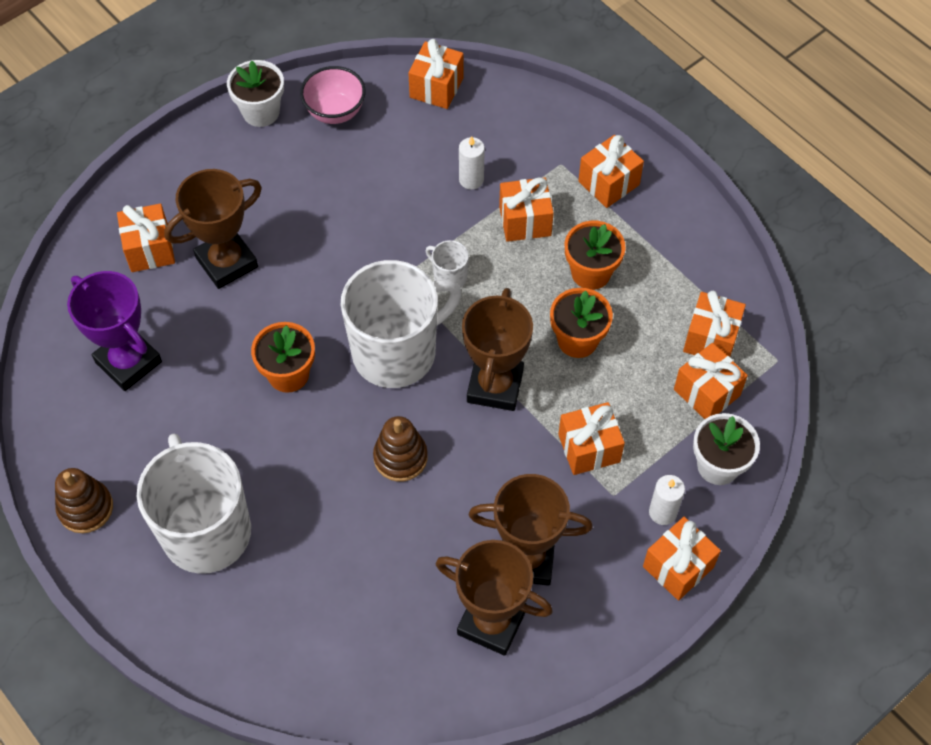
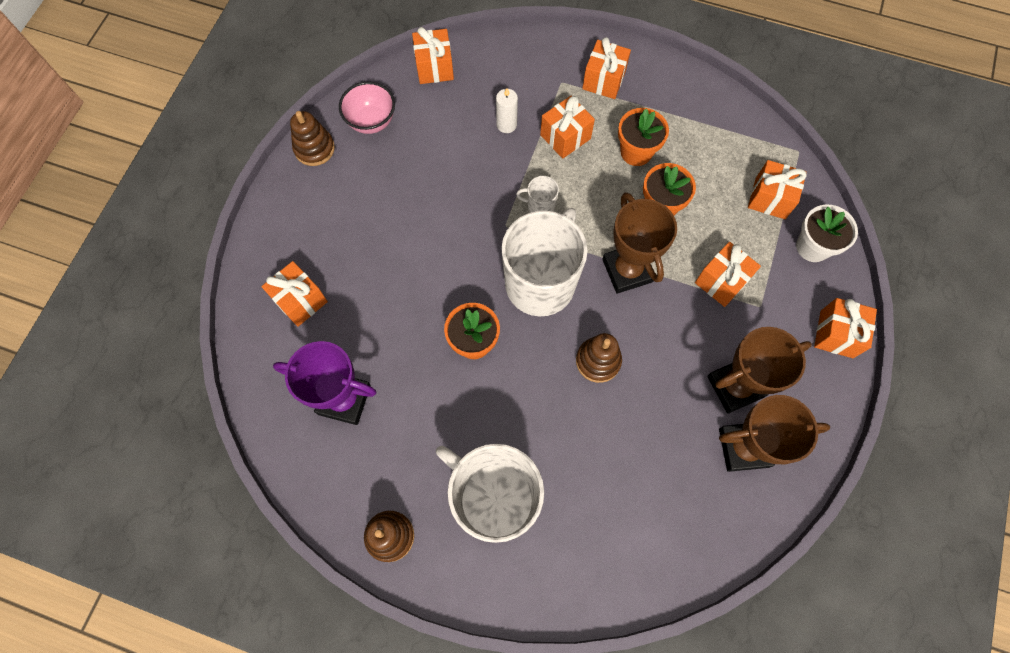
camera: 30 degrees left, 10 degrees up
(227, 262) = (368, 280): brown trophy -> none
(261, 112) = (314, 149): white flower pot -> brown stacking toy
(662, 512) = (800, 300): white candle -> none
(710, 339) = (746, 158): orange gift -> none

